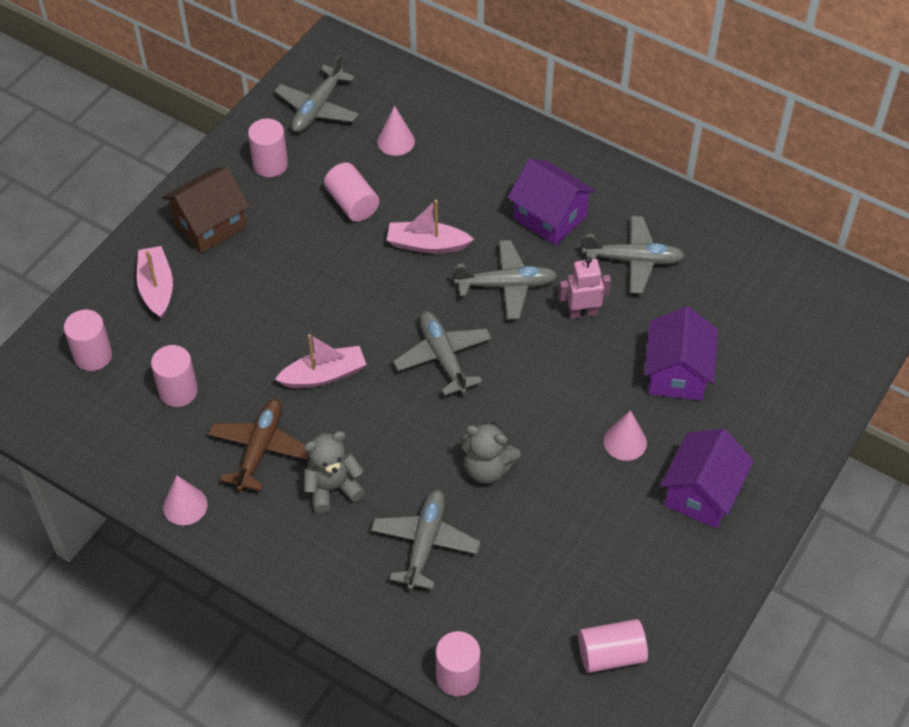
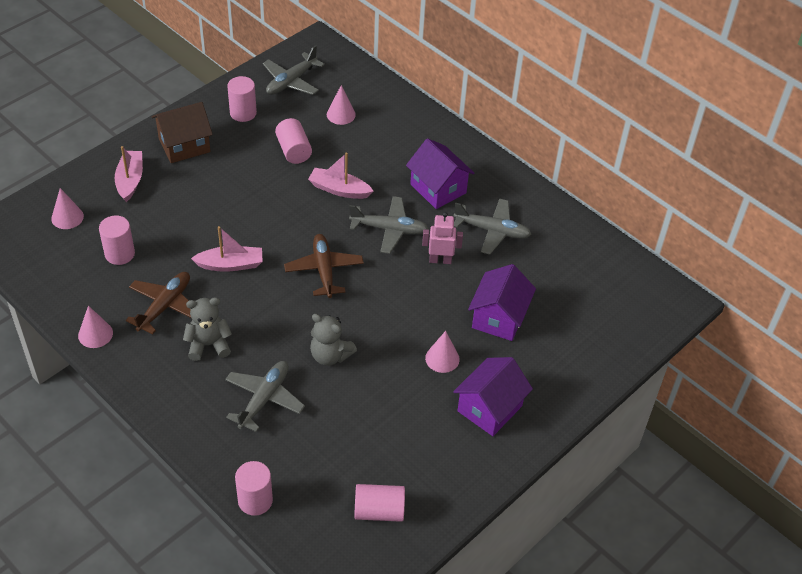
camera: 10 degrees right, 5 degrees down
(93, 356) = (67, 217): pink cylinder -> pink cone
(443, 357) = (324, 270): grey plane -> brown plane

